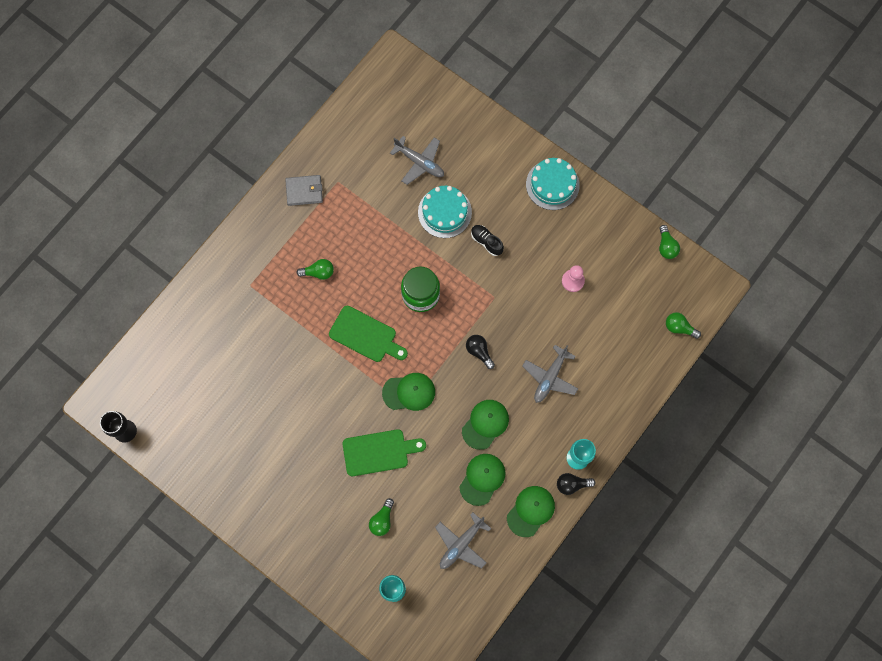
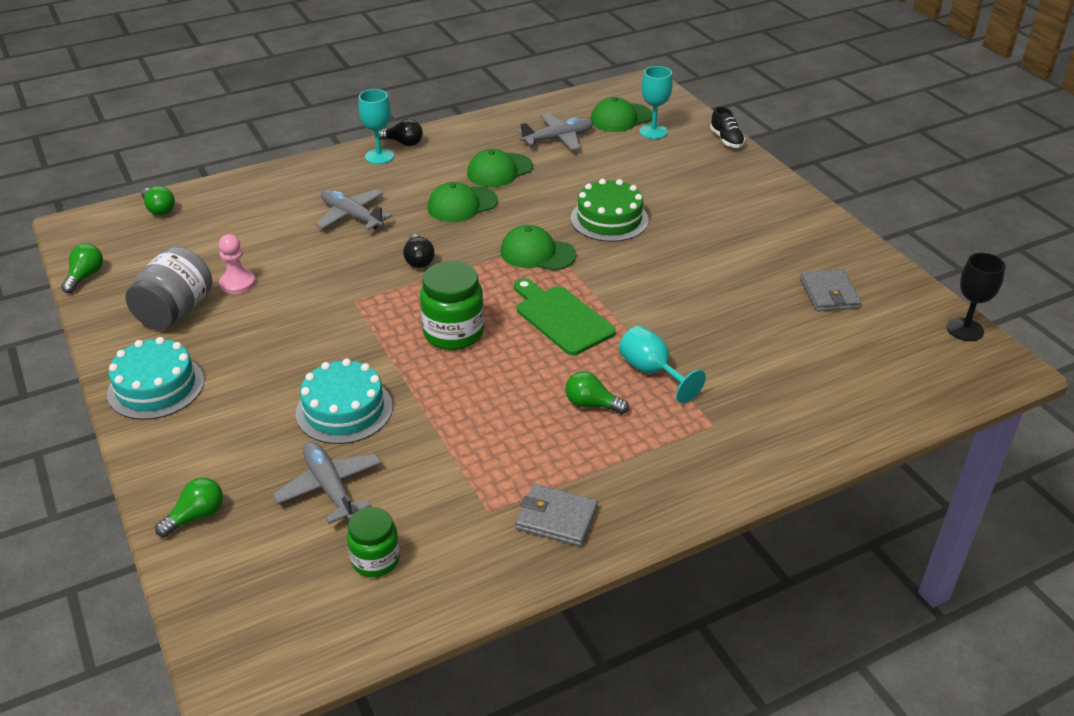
camera: 155 degrees left, 35 degrees down
(213, 432) = (829, 293): none -> grey wallet
(296, 312) = (652, 372): none -> turquoise goblet
(374, 134) = (375, 560): none -> green jar
(379, 452) = (609, 219): green cutting board -> green cake
(382, 520) = (637, 174): green light bulb -> green light bulb (196, 516)
(486, 242) = (313, 357): black shoe -> black shoe (726, 140)
(531, 511) = (464, 139): green cap -> green cap (621, 118)
(550, 377) = (351, 216): grey plane -> grey plane turned 105 degrees counterclockwise
(589, 242) = (175, 312): none -> grey jar

